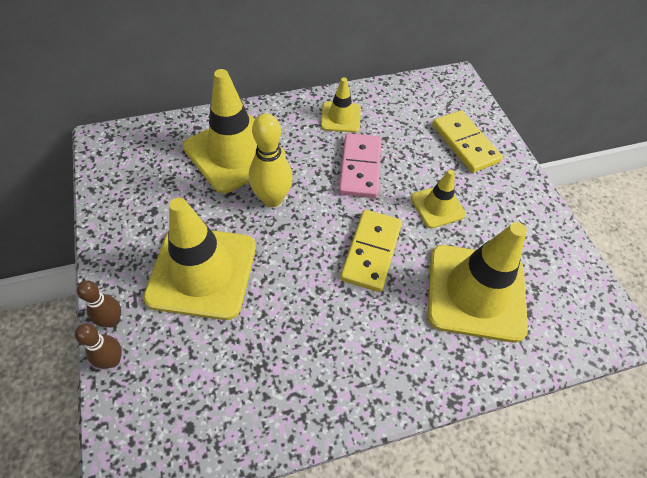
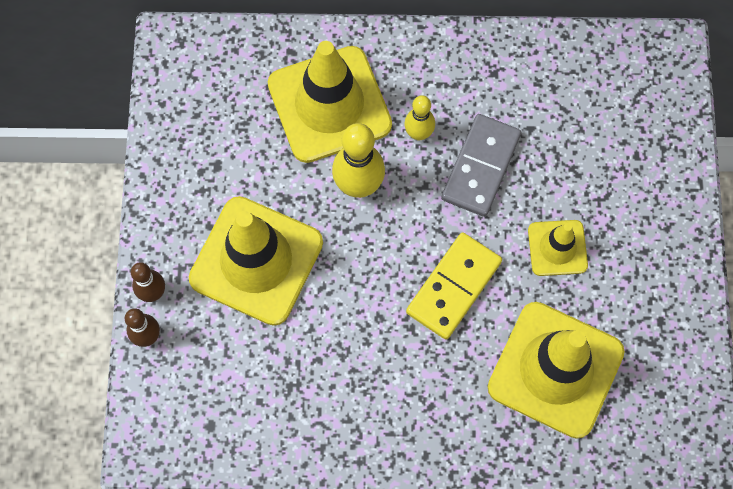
camera: 20 degrees right, 15 degrees up
(307, 157) = (418, 133): none -> yellow bowling pin
(340, 117) = (482, 80): yellow traffic cone -> none
(360, 167) = (480, 167): pink domino -> grey domino
(465, 143) = (633, 164): yellow domino -> none

